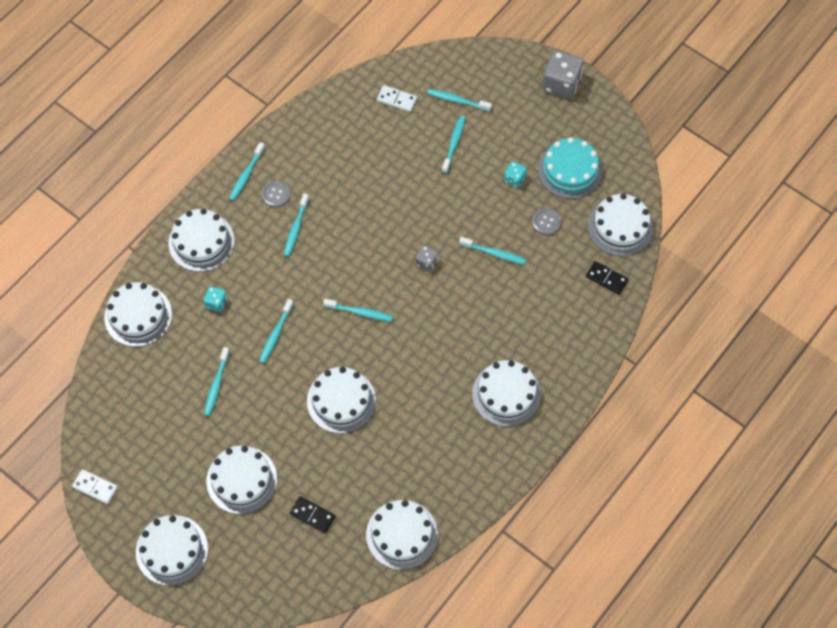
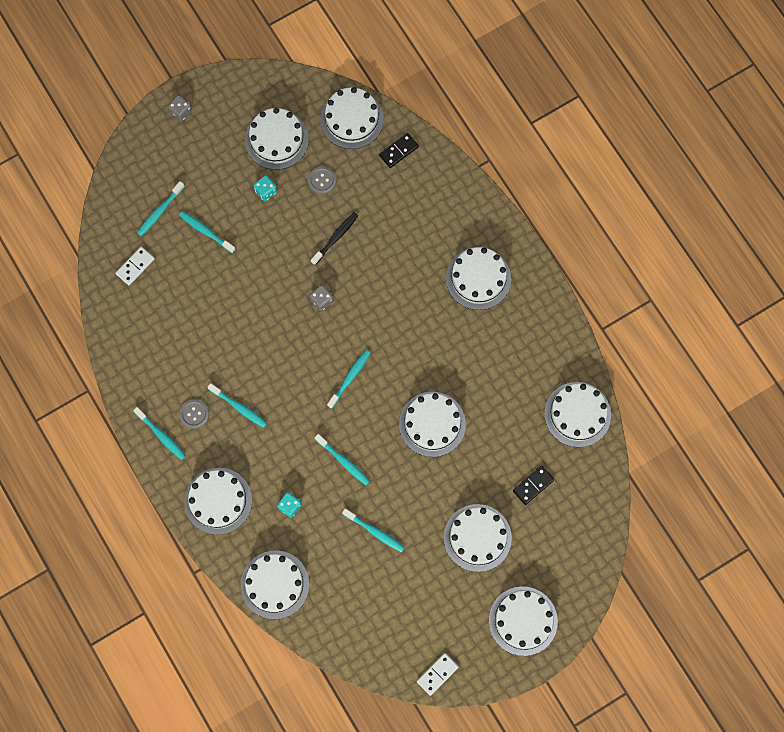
camera: 70 degrees left, 10 degrees up
(494, 253) = (335, 238): turquoise toothbrush -> black toothbrush
(561, 84) = (181, 111): grey dice -> grey dice, size x0.52
(570, 170) = (276, 140): turquoise cake -> white cake

